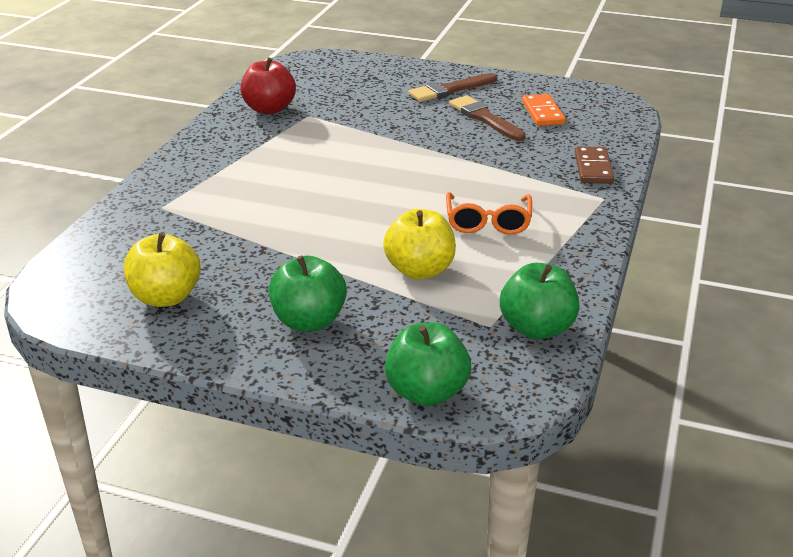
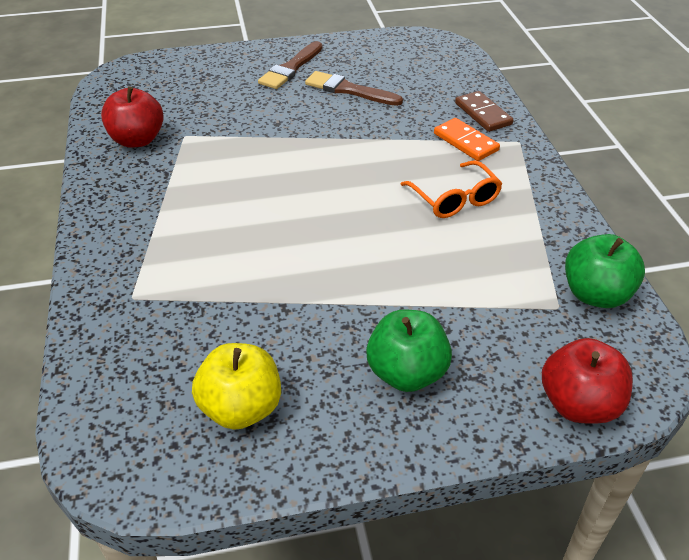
camera: 30 degrees left, 10 degrees up
(420, 270) = (448, 273): yellow apple -> none
(427, 392) = (578, 404): green apple -> red apple
(543, 113) = (391, 70): orange domino -> orange domino (466, 142)

